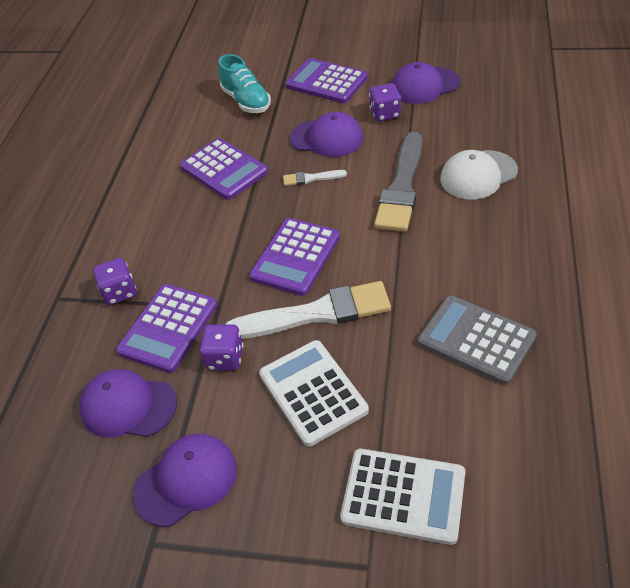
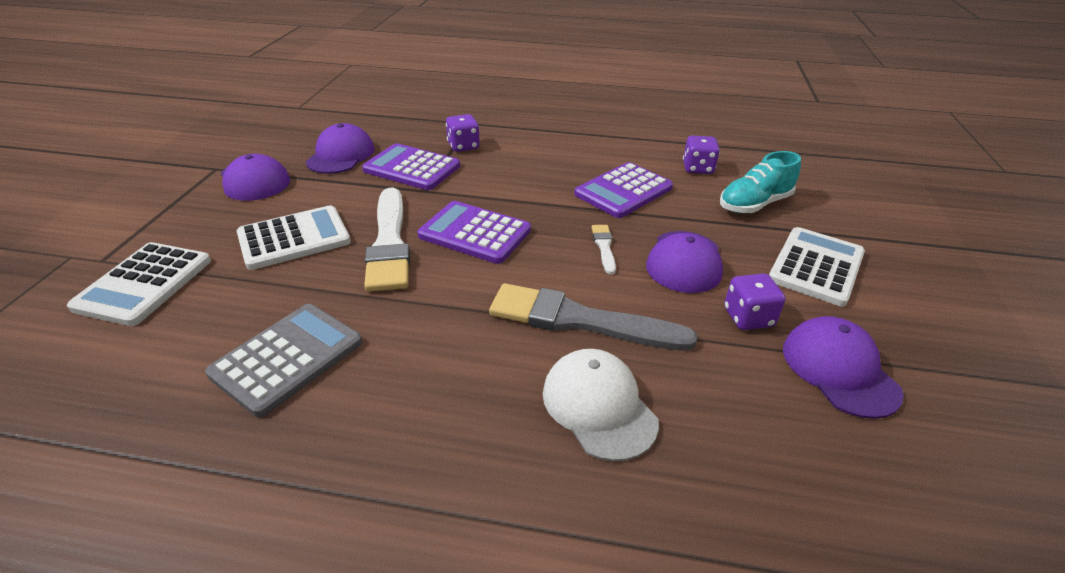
camera: 85 degrees right, 10 degrees down
(225, 358) = (363, 194): purple dice -> purple dice (697, 168)
(326, 82) = (816, 266): purple calculator -> white calculator

